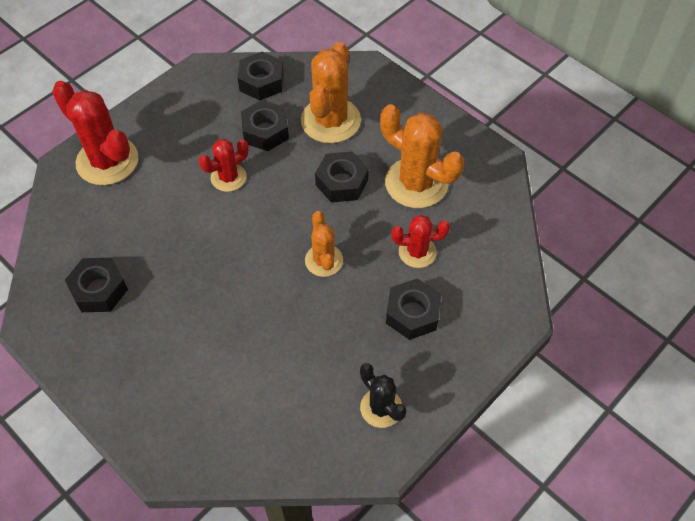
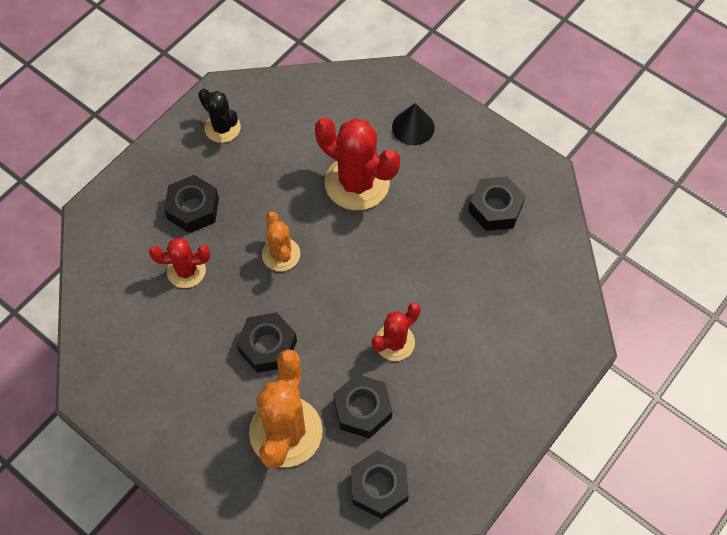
camera: 175 degrees right, 5 degrees up
(107, 161) = (536, 352): red cactus -> red cactus (357, 183)
(160, 390) = (413, 127): none -> black cone
(416, 183) = (184, 352): orange cactus -> none

